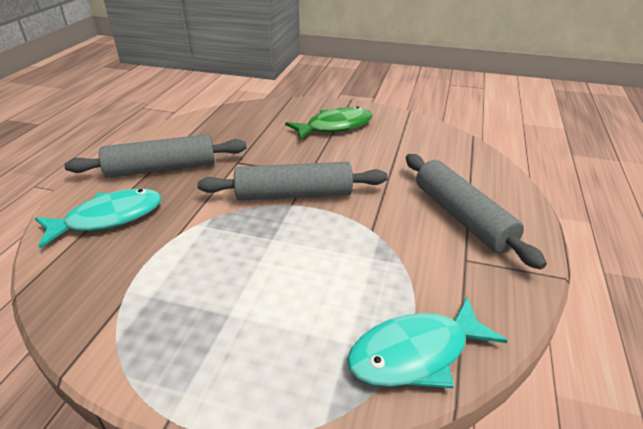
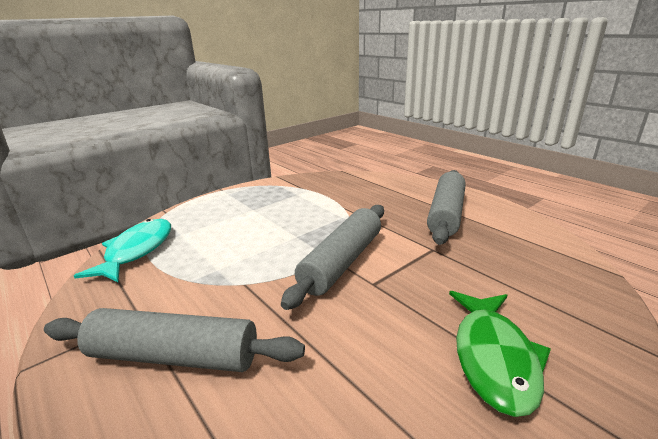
camera: 125 degrees right, 10 degrees down
(108, 218) = (387, 191): turquoise fish -> none

